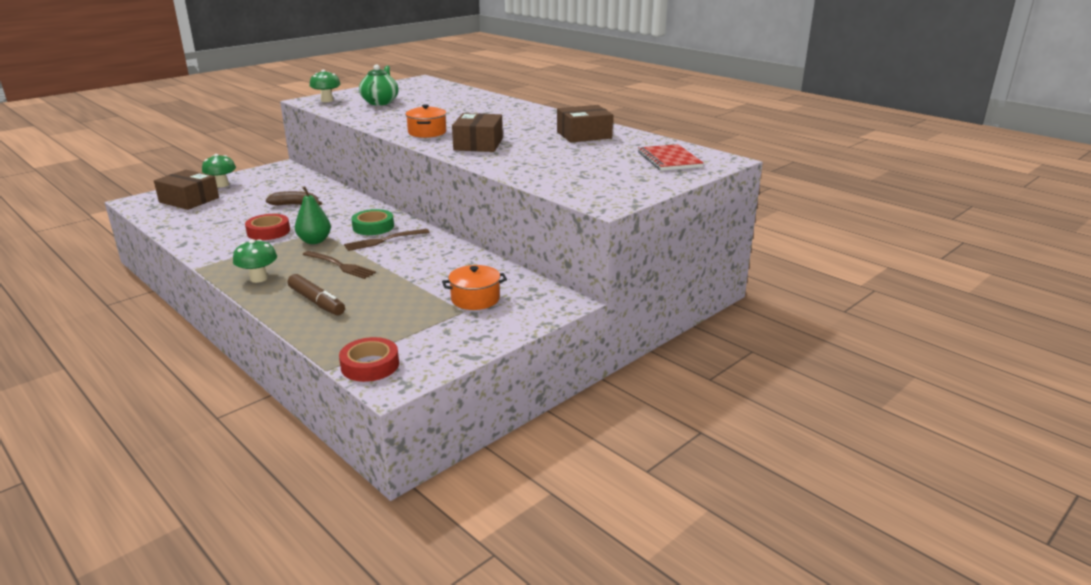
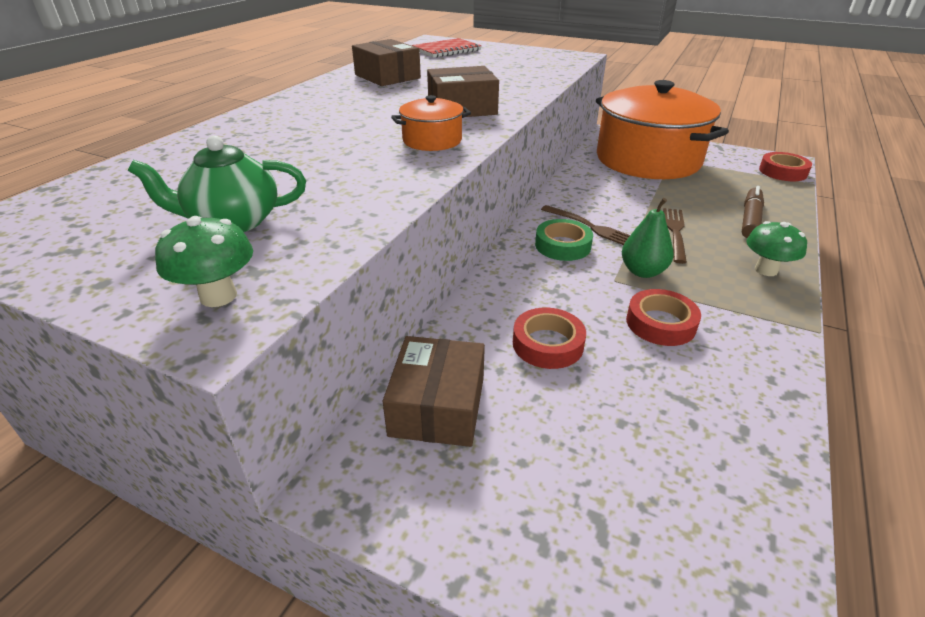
camera: 110 degrees left, 10 degrees up
(189, 200) = (650, 536): brown box -> brown box (437, 406)
(222, 185) = (524, 534): green mushroom -> none
(296, 205) = (547, 344): brown banana -> red tape
(475, 299) = (648, 159): orange pot -> orange pot, size x2.47

